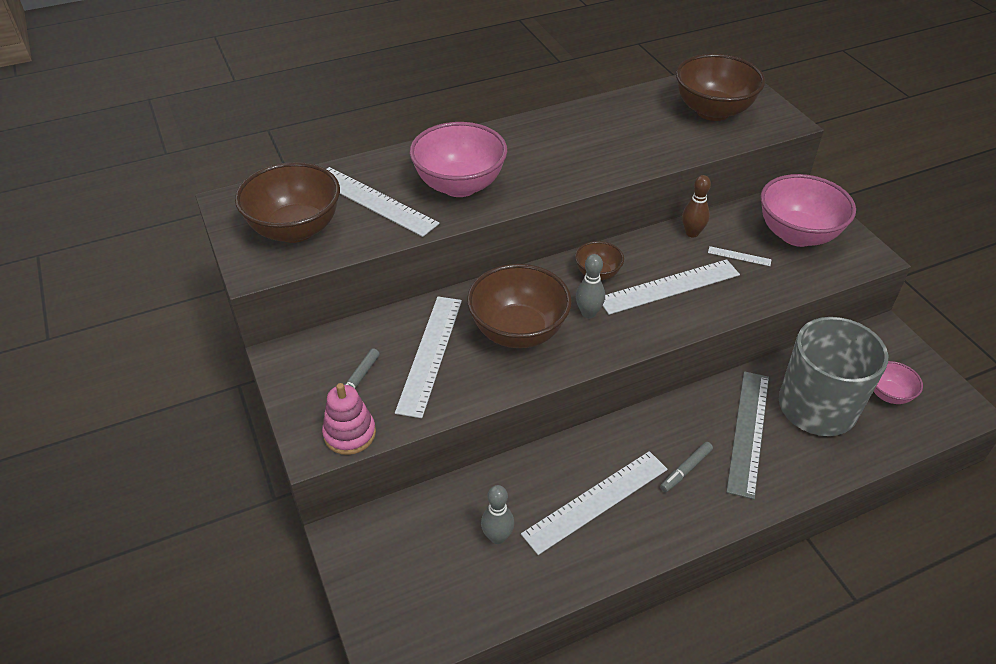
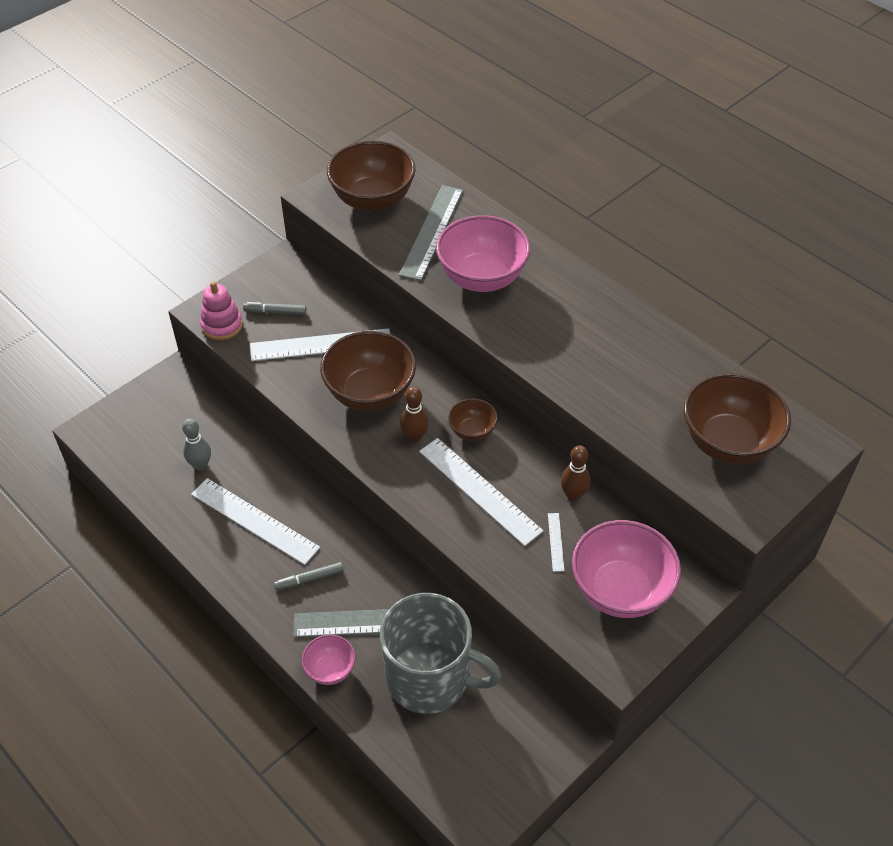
camera: 70 degrees right, 5 degrees up
(374, 201) = (432, 232): white ruler -> grey ruler
(588, 313) = (414, 437): grey bowling pin -> brown bowling pin
(686, 470) = (309, 579): grey marker -> grey marker turned 45 degrees counterclockwise
(888, 394) = (472, 745): pink bowl -> pink bowl (330, 669)

